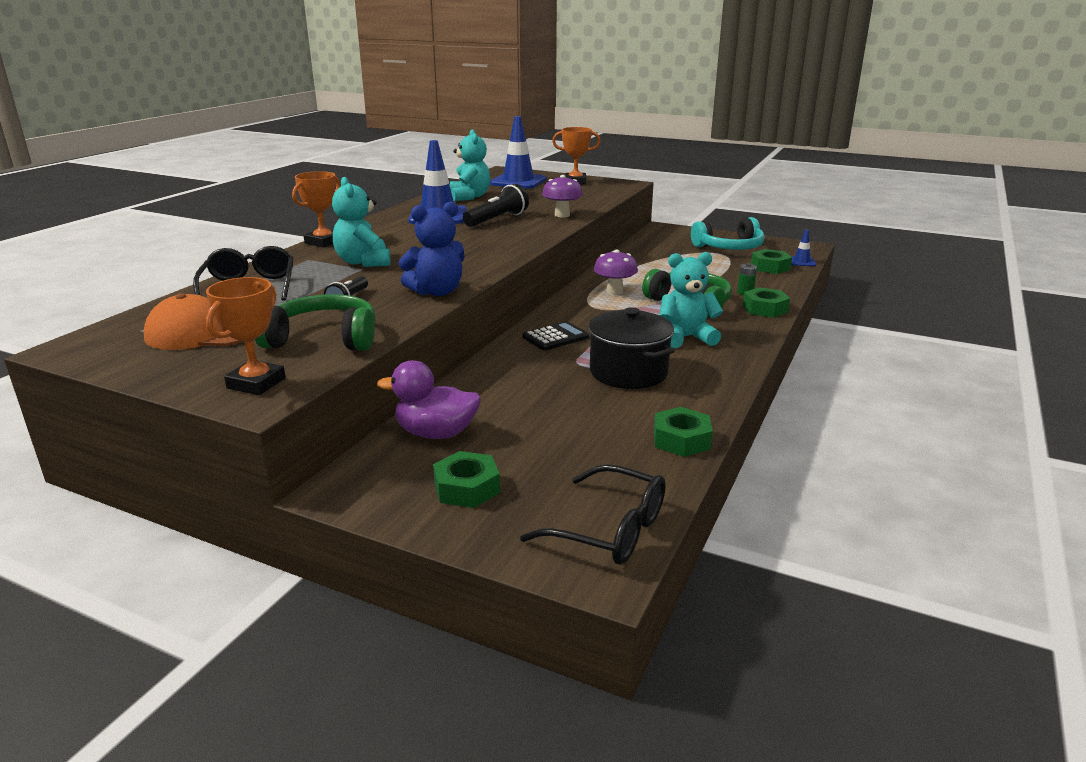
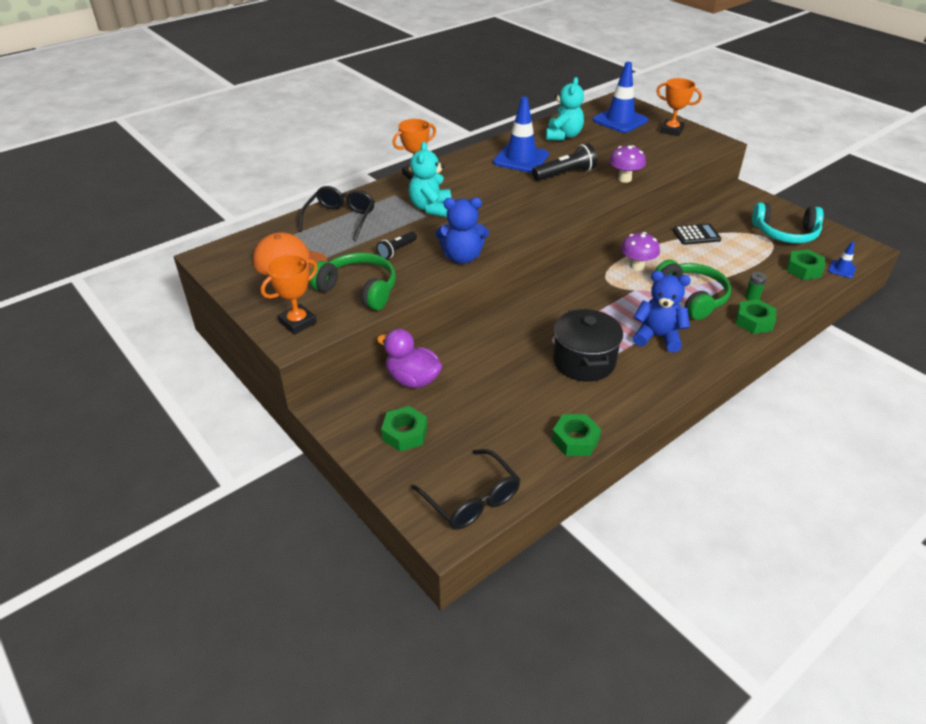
camera: 25 degrees right, 15 degrees up
(555, 337) = (553, 307): black calculator -> black calculator (696, 235)
(686, 338) = (657, 337): turquoise teddy bear -> blue teddy bear

